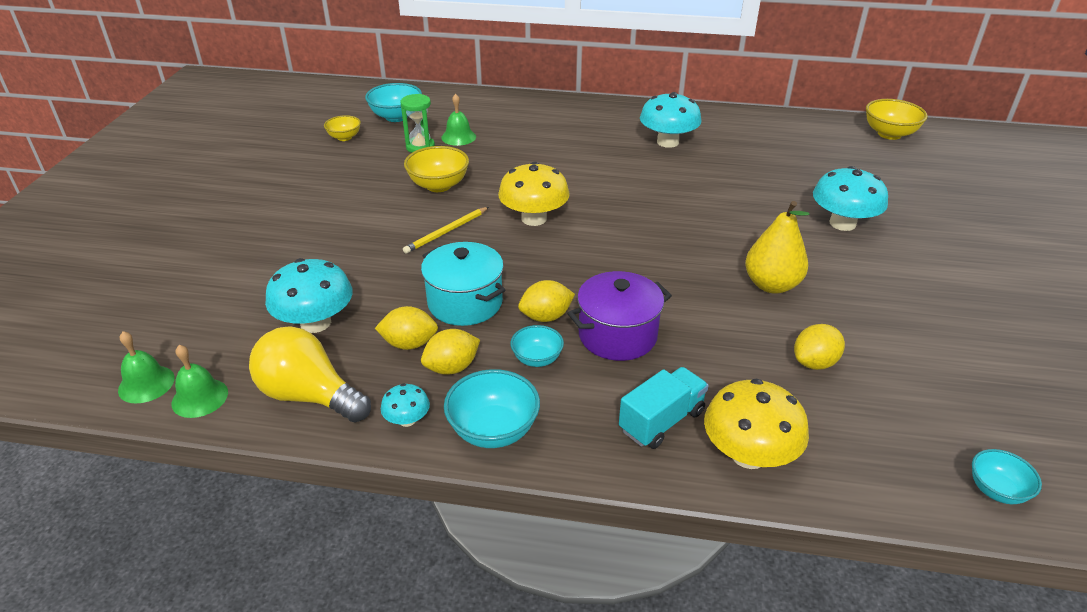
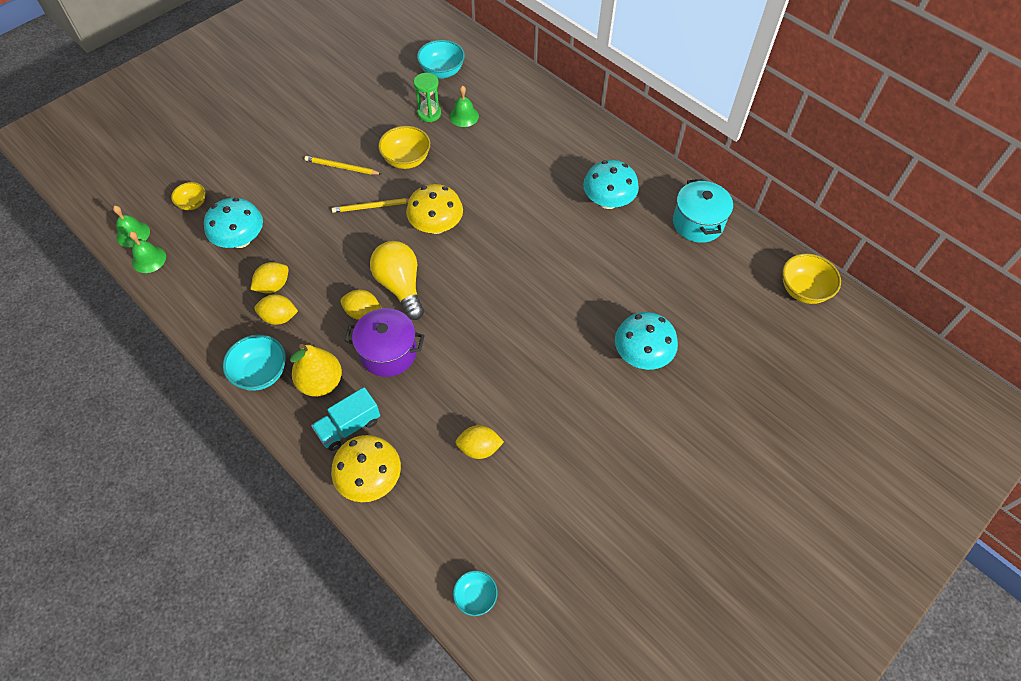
camera: 35 degrees right, 20 degrees up
(309, 396) = (197, 291): yellow light bulb -> yellow light bulb (400, 286)
(344, 137) = (390, 77): yellow bowl -> yellow bowl (193, 204)
(372, 216) = (341, 167): none -> yellow pencil
(407, 420) = (227, 338): turquoise mushroom -> none
(409, 344) = (273, 286): yellow lemon -> yellow lemon turned 75 degrees counterclockwise
(465, 303) = (329, 273): turquoise pot -> turquoise pot (697, 223)
(537, 359) = (328, 340): turquoise bowl -> none
(661, 421) = (349, 426): turquoise truck -> turquoise truck turned 150 degrees clockwise
(771, 285) = (525, 375): yellow pear -> yellow pear (321, 382)

